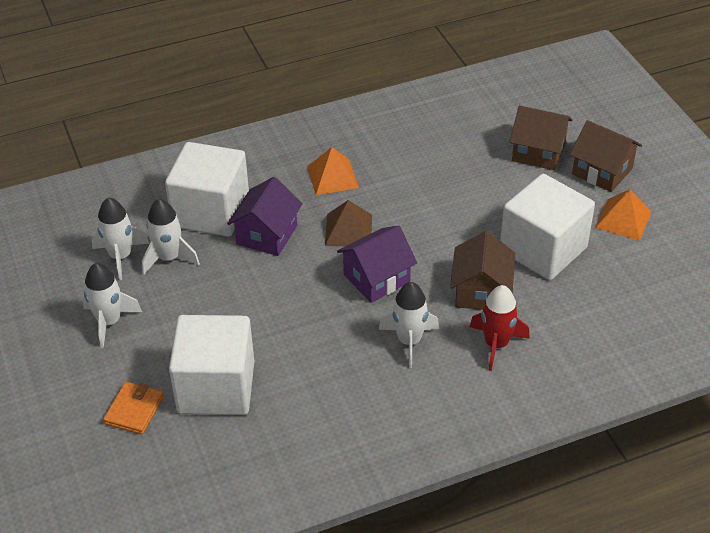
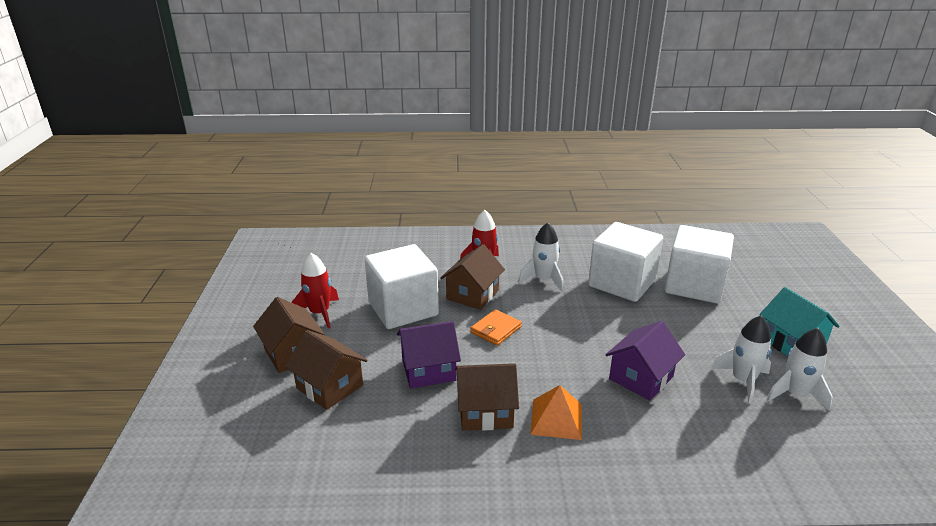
camera: 160 degrees left, 15 degrees down
(109, 322) = (791, 342): white rocket -> turquoise house
(134, 410) = (756, 286): orange wallet -> orange wallet (496, 329)
(211, 212) = (699, 415): white cube -> white cube (622, 283)
(348, 230) = (559, 362): brown pyramid -> none
(376, 278) = (550, 321): purple house -> purple house (428, 370)
(394, 167) = (485, 411): none -> brown house
(623, 219) = (320, 313): orange pyramid -> red rocket

